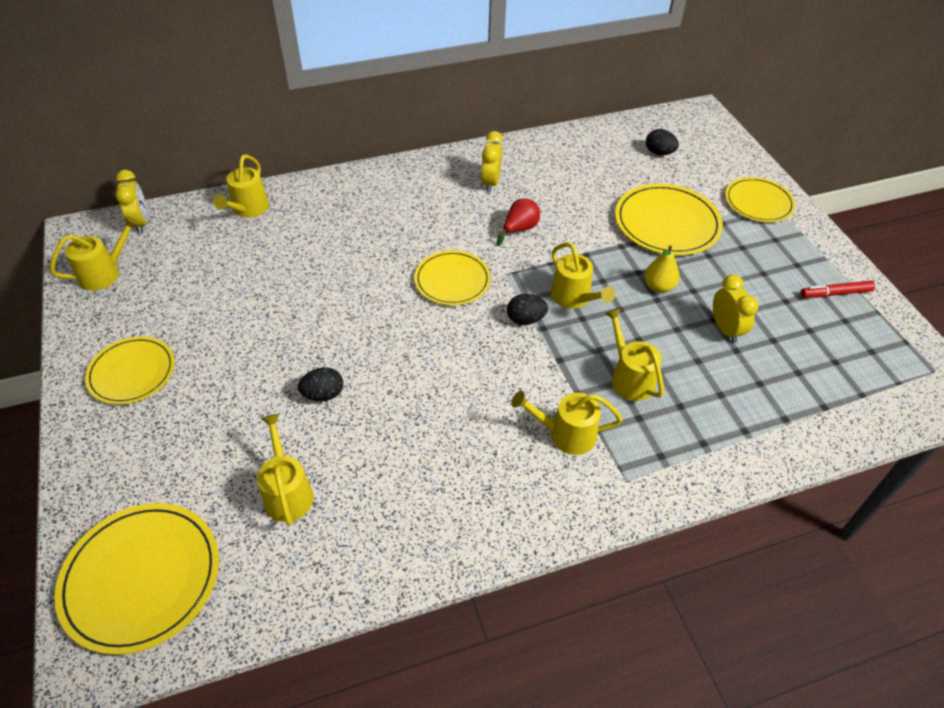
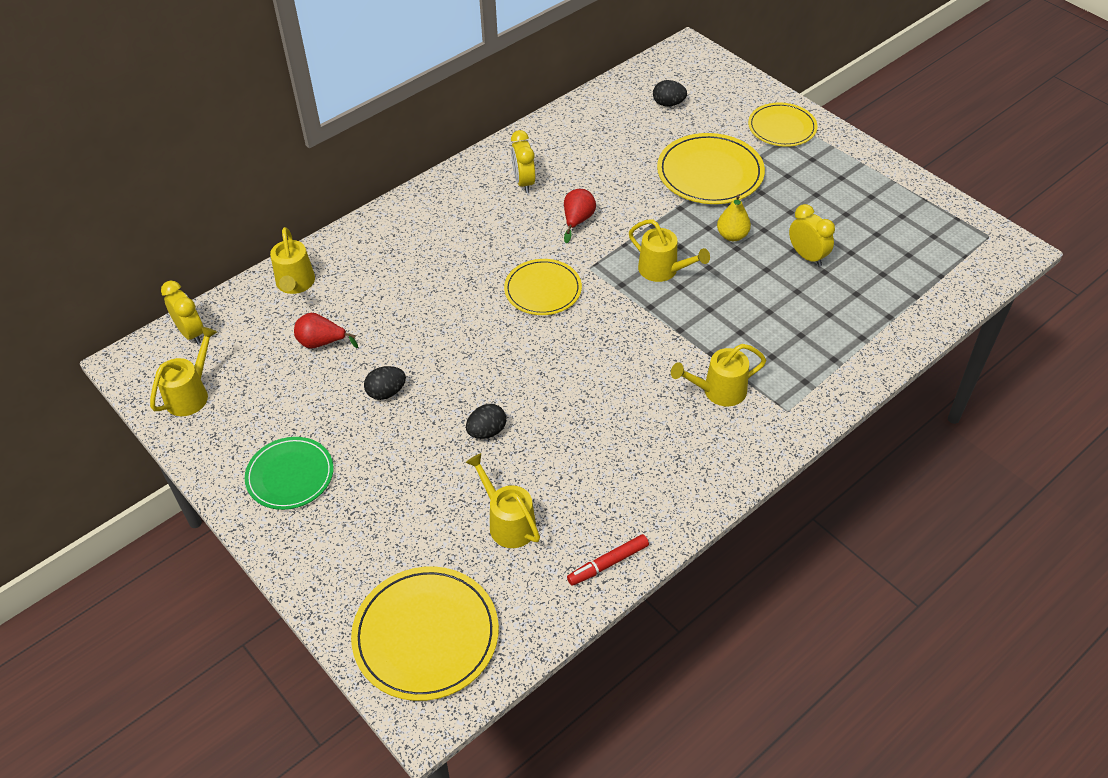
camera: 20 degrees left, 0 degrees up
(132, 372) = (290, 475): yellow plate -> green plate
(236, 265) = (322, 343): none -> red pear
(525, 319) = (630, 304): black egg -> black egg (386, 392)
(629, 377) = (747, 325): yellow watering can -> none
(835, 293) = (884, 194): red marker -> red marker (608, 563)

